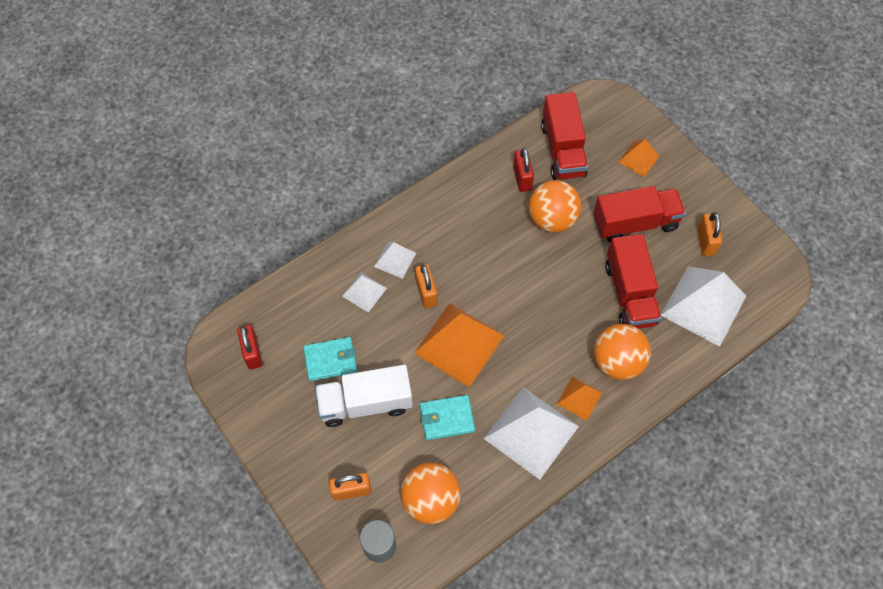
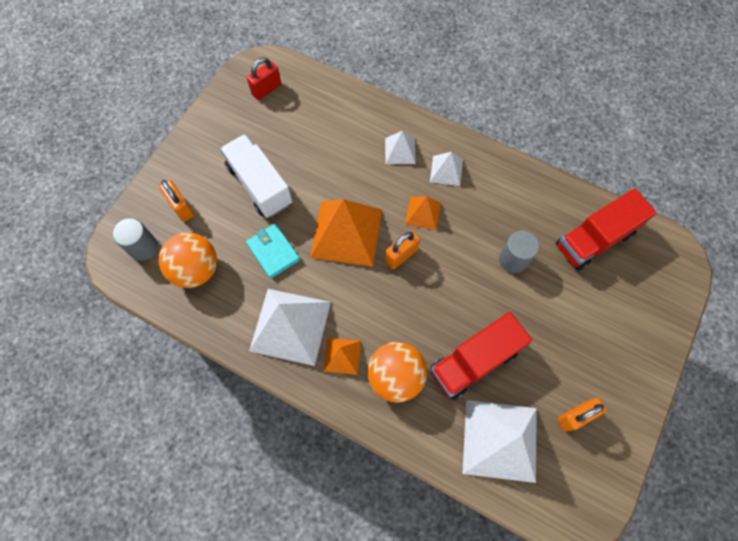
camera: 65 degrees right, 5 degrees up
(330, 360) = (285, 144): turquoise wallet -> none
(364, 292) = (358, 141): white pyramid -> white pyramid (446, 170)
(426, 292) = (382, 187): orange padlock -> orange padlock (401, 255)
(522, 178) = (541, 217): red padlock -> none
(552, 219) = (513, 259): orange ball -> grey cylinder
(635, 223) = (554, 337): red truck -> none
(638, 159) = (630, 313): orange pyramid -> orange pyramid (423, 213)

